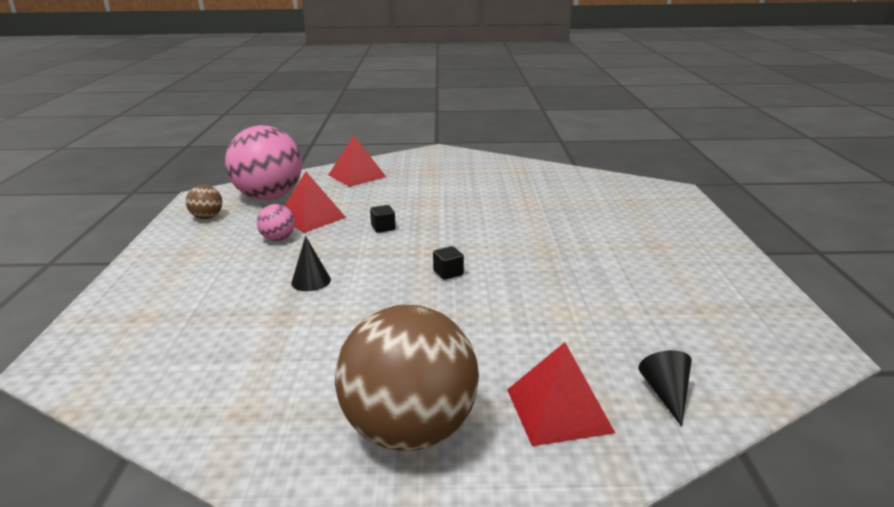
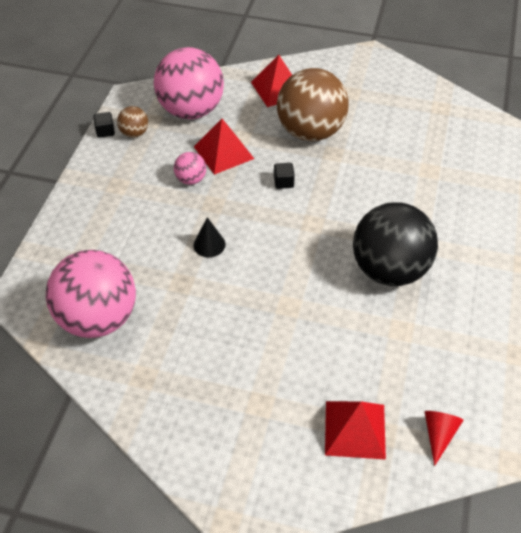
camera: 15 degrees right, 25 degrees up
(170, 365) = (98, 318): none -> pink ball
(410, 430) = (248, 421): brown ball -> brown ball (310, 132)
(448, 273) = (322, 259): black cube -> black cube (105, 131)
(525, 269) = (389, 269): none -> black ball
(666, 394) = (438, 435): black cone -> red cone

